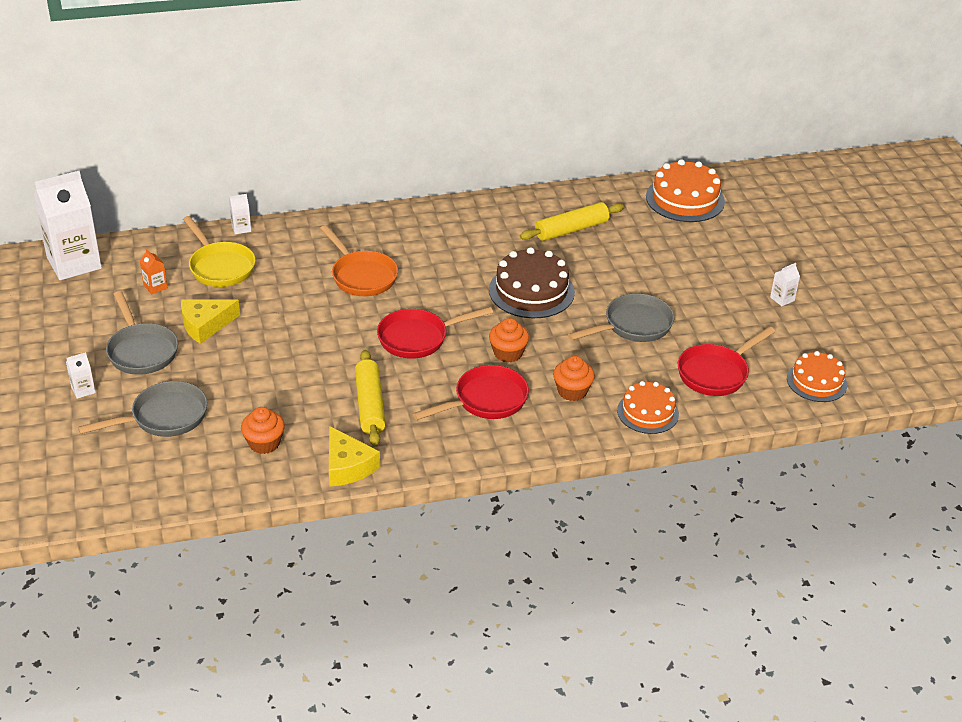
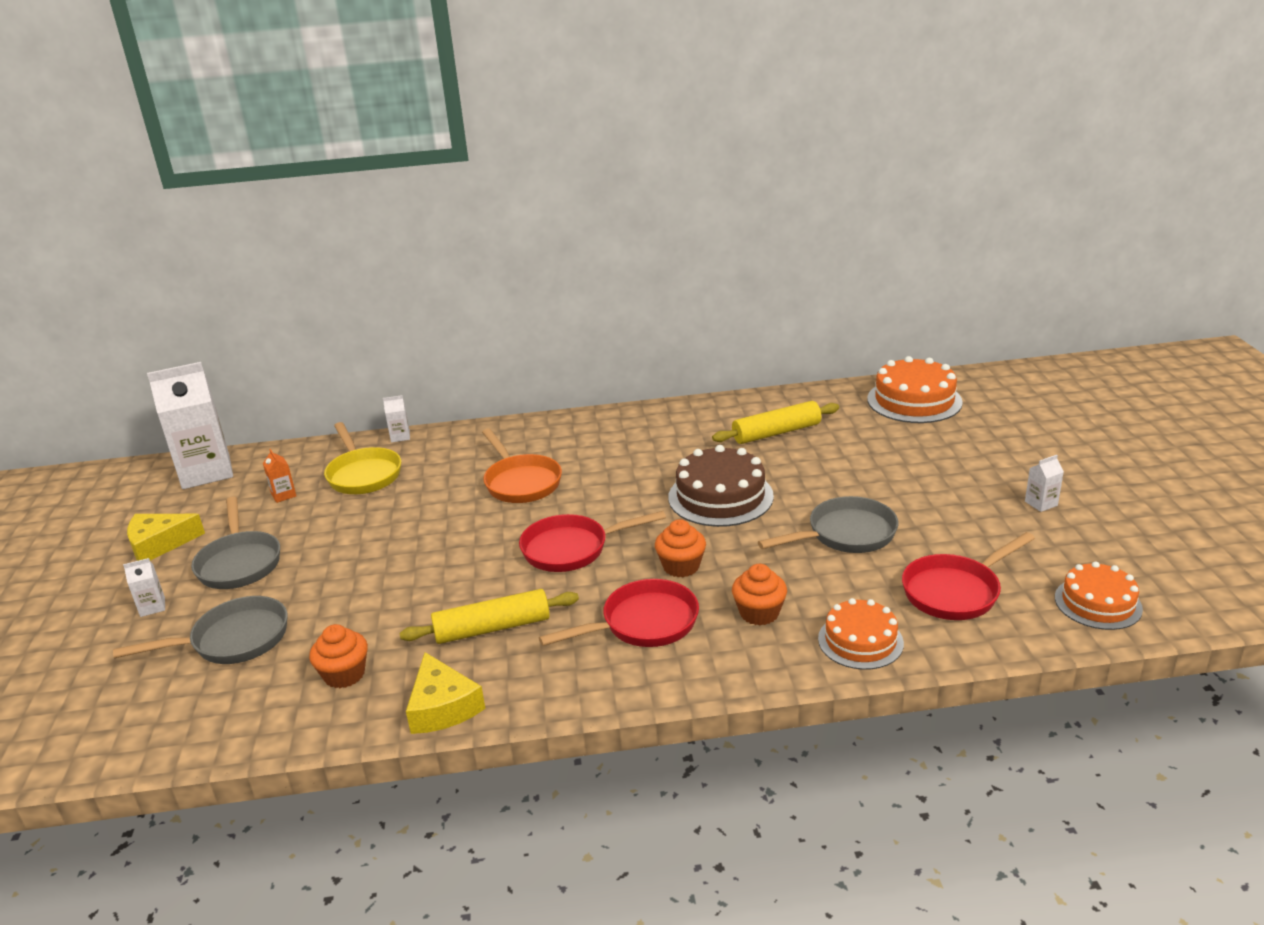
camera: 10 degrees right, 10 degrees down
(205, 325) = (324, 534): yellow cheese -> yellow cheese (159, 544)
(370, 405) = (492, 628): yellow rolling pin -> yellow rolling pin turned 75 degrees clockwise

